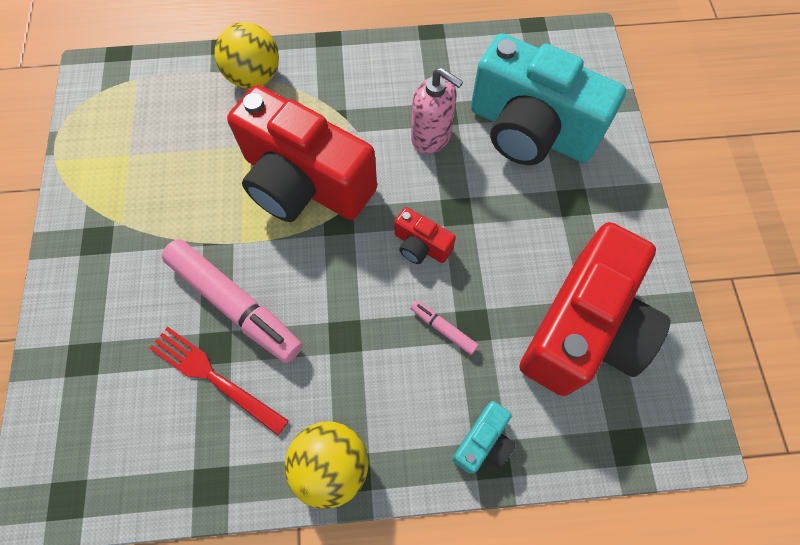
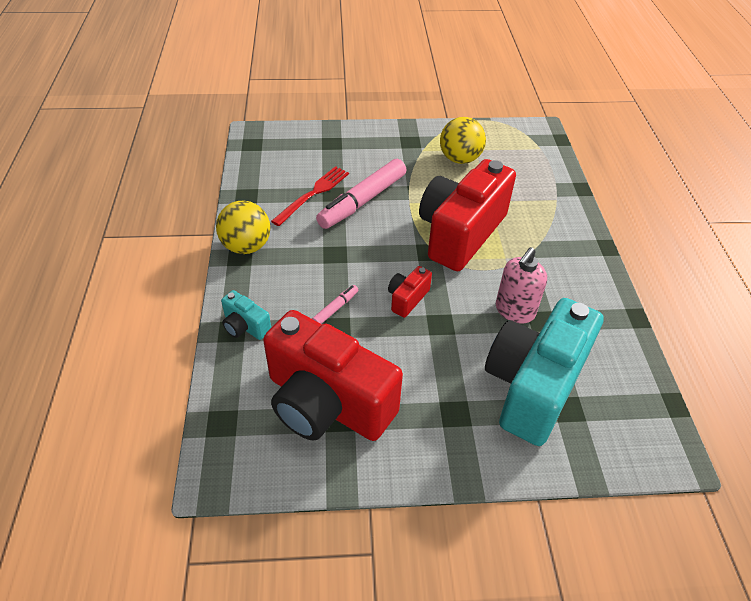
camera: 90 degrees right, 20 degrees down
(254, 77) = (555, 205): yellow ball -> yellow ball (460, 159)

